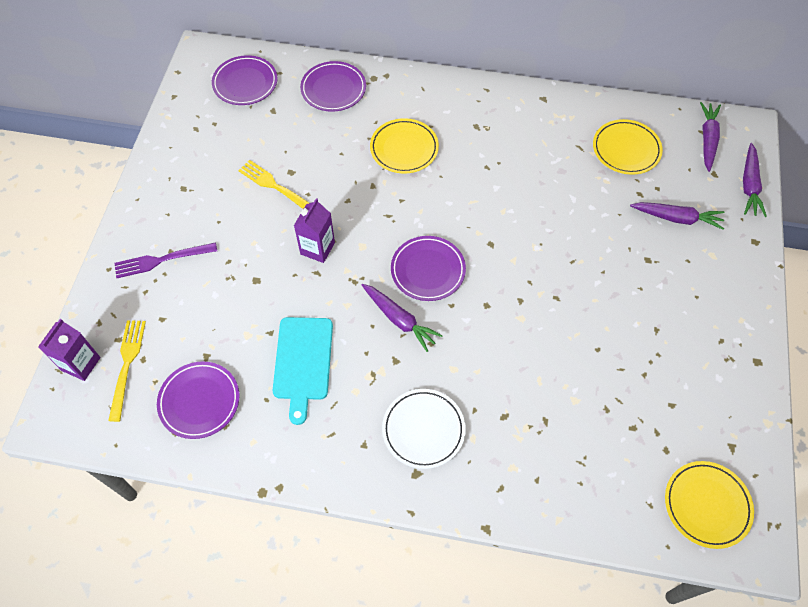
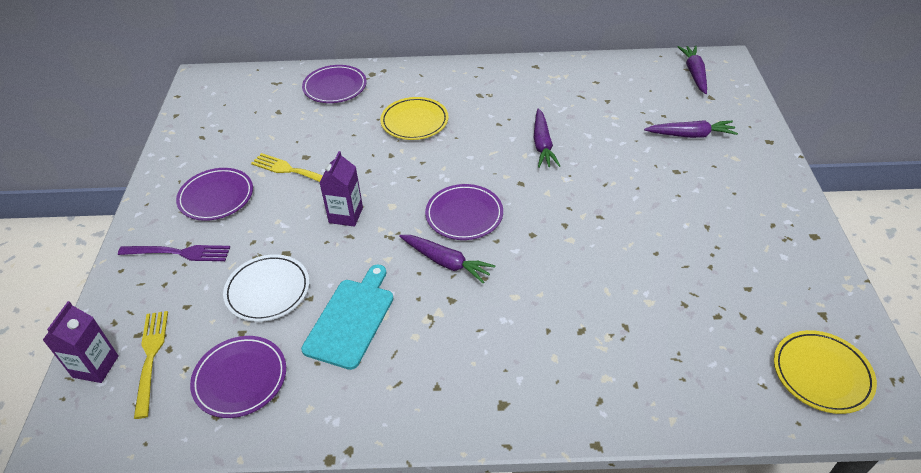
camera: 10 degrees left, 15 degrees down
(161, 260) = (179, 253): purple fork -> purple fork turned 150 degrees counterclockwise
(245, 83) = (247, 95): purple plate -> purple plate (216, 197)
(303, 362) = (351, 319): turquoise cutting board -> turquoise cutting board turned 150 degrees counterclockwise
(423, 430) = (498, 359): white plate -> white plate (268, 290)
(626, 149) = (624, 91): yellow plate -> none
(749, 185) = (745, 100): purple carrot -> purple carrot (542, 144)

